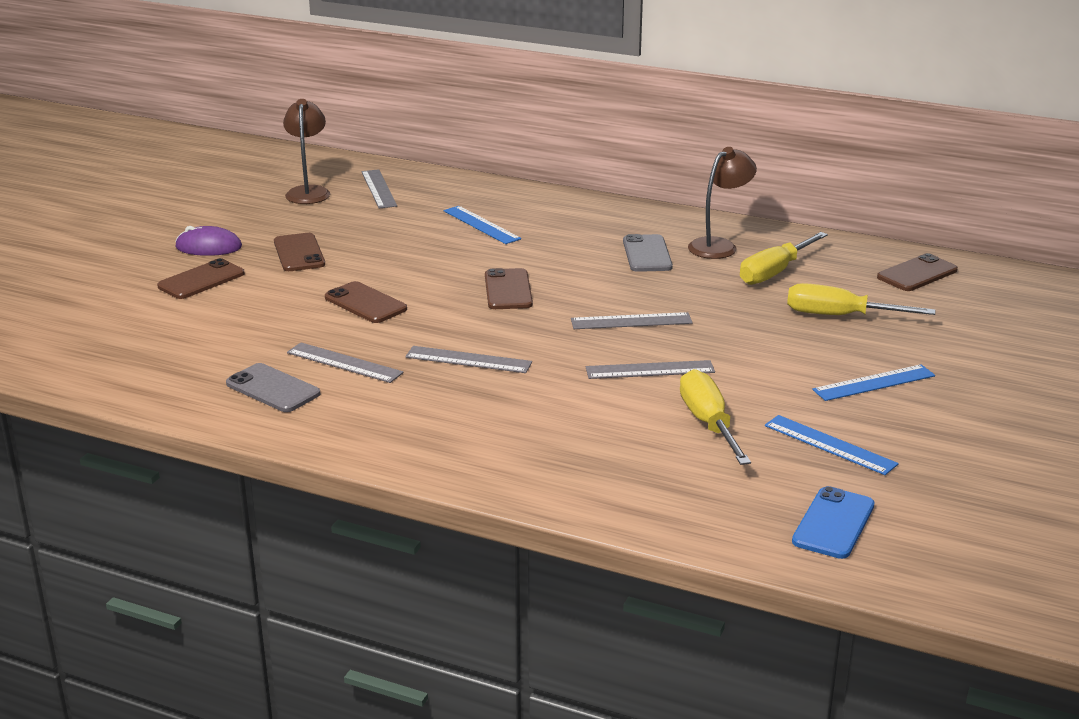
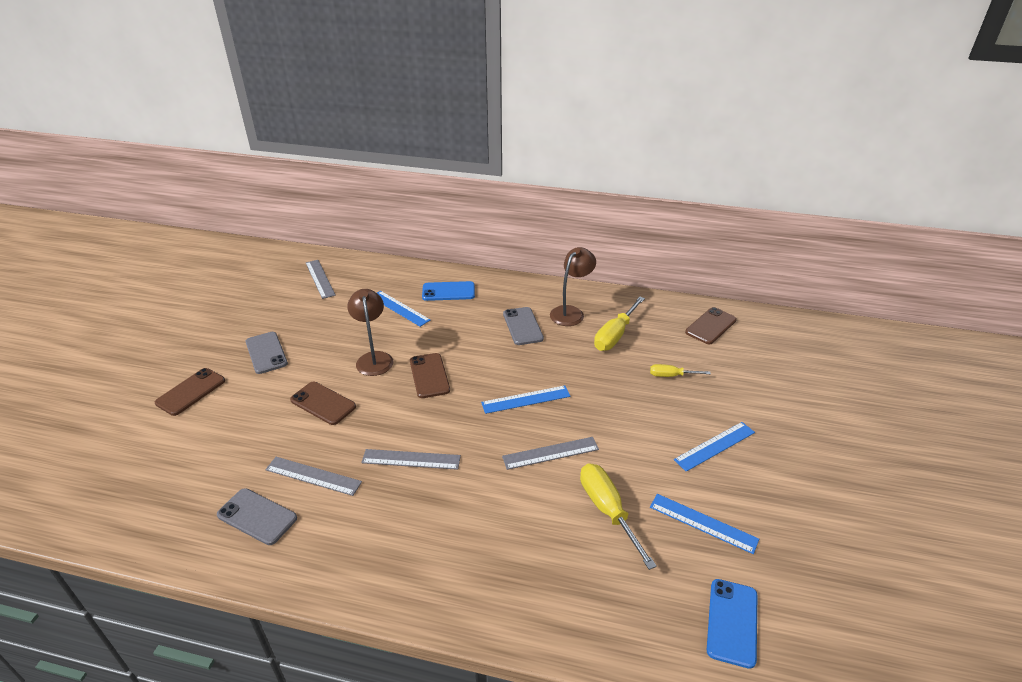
camera: 10 degrees left, 10 degrees up
(208, 247) = (195, 353): purple mouse -> none
(299, 253) = (266, 353): brown phone -> grey phone
(308, 192) = (268, 286): brown lamp -> brown lamp (374, 358)
(552, 213) = (448, 291): none -> blue phone
(631, 321) = (526, 399): grey ruler -> blue ruler
(840, 316) = (671, 375): yellow screwdriver -> yellow screwdriver, size x0.57

